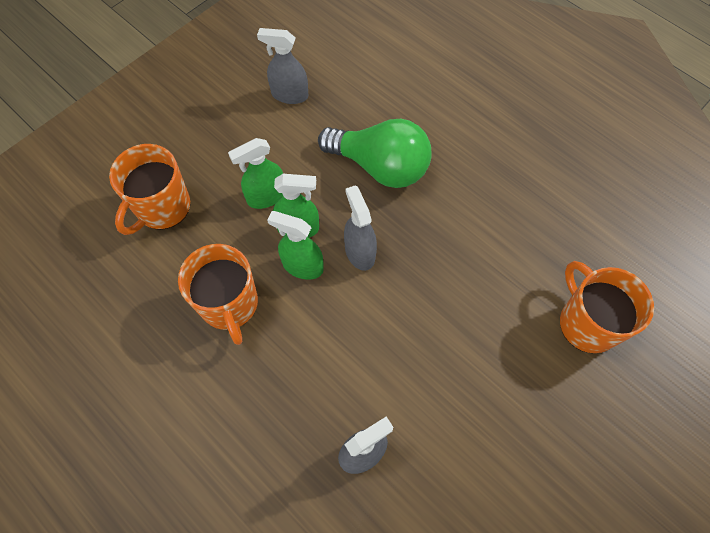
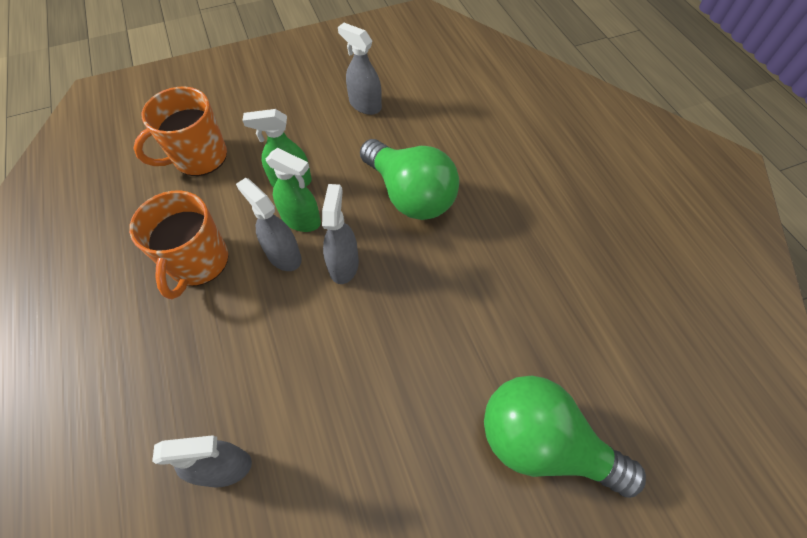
camera: 25 degrees right, 5 degrees down
(302, 266) = (283, 255): green spray bottle -> grey spray bottle
(587, 323) = (542, 442): orange mug -> green light bulb

